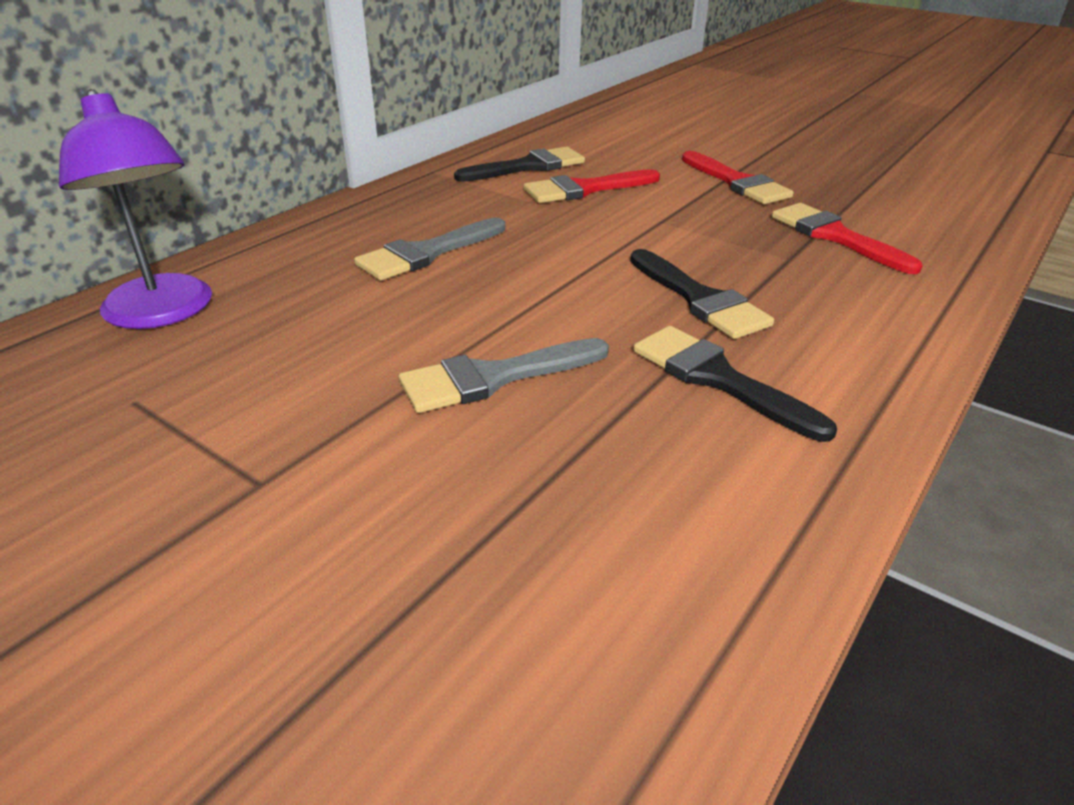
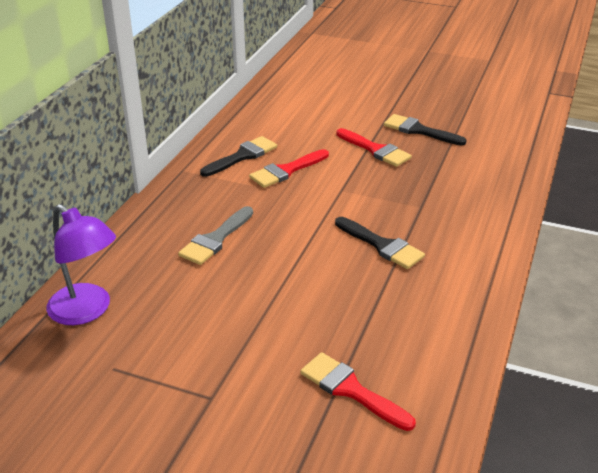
camera: 15 degrees left, 0 degrees up
(494, 377) = (295, 316): grey brush -> none
(718, 379) = (406, 295): black brush -> black brush (419, 130)
(835, 236) = (442, 186): red brush -> red brush (351, 390)

